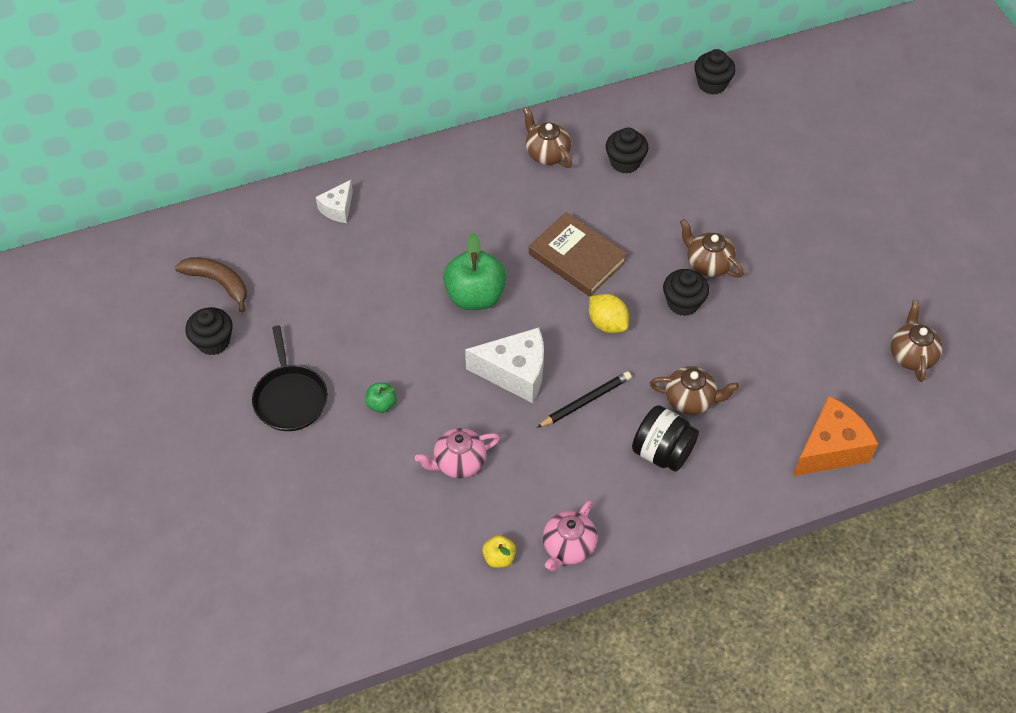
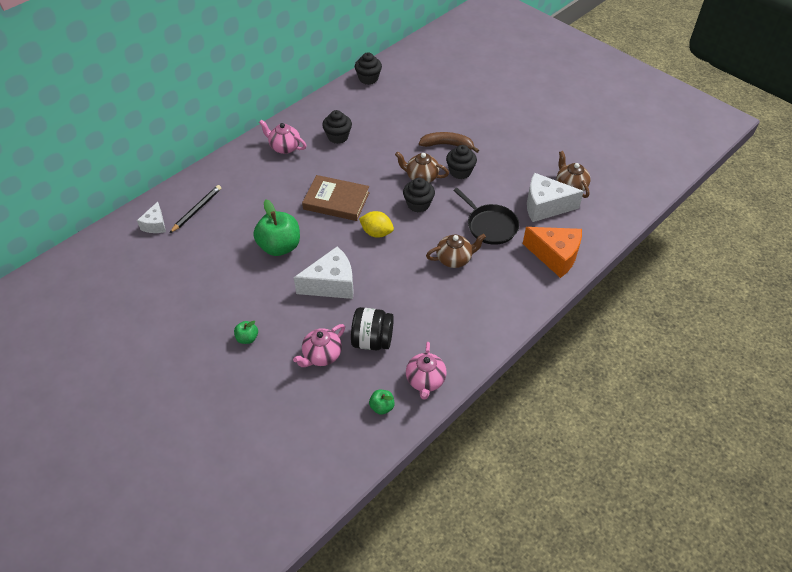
camera: 25 degrees left, 5 degrees down
(213, 341) = (100, 342): black cupcake -> black cupcake (460, 171)
(218, 282) = (86, 302): brown banana -> brown banana (447, 145)
(290, 398) = (177, 359): black pan -> black pan (490, 225)
(499, 558) = (382, 407): yellow apple -> green apple
(547, 154) = (284, 147): brown teapot -> pink teapot
(586, 401) = (388, 284): black pencil -> black pencil (197, 210)
(662, 452) = (454, 297): black jar -> black jar (372, 340)
(830, 448) = (555, 256): orange cheese -> orange cheese turned 90 degrees clockwise
(858, 371) = (545, 206): none -> white cheese

